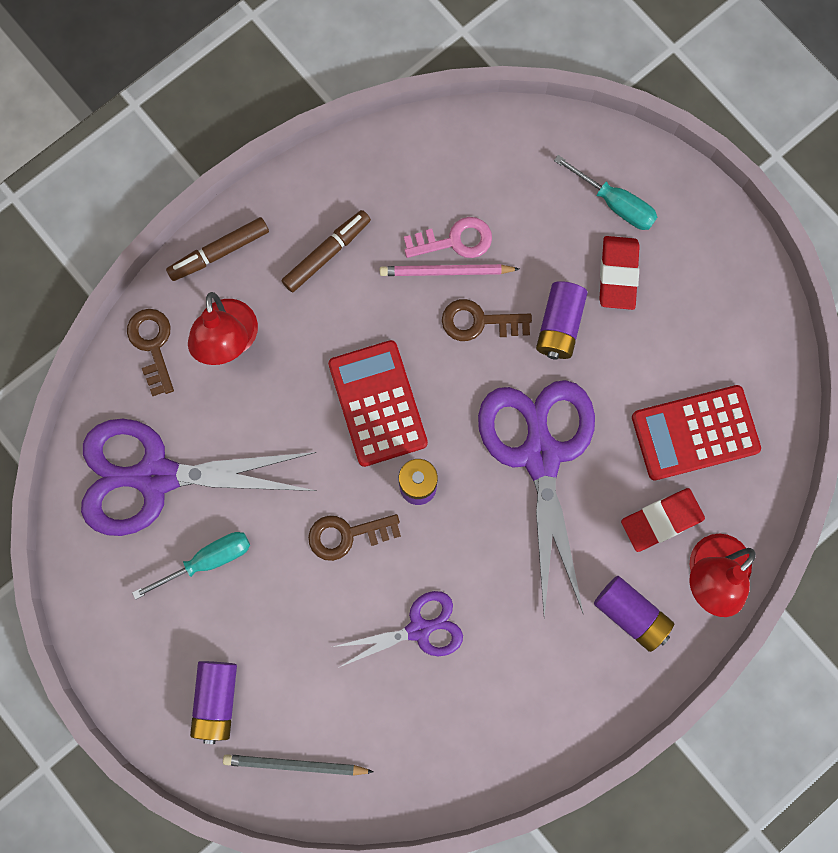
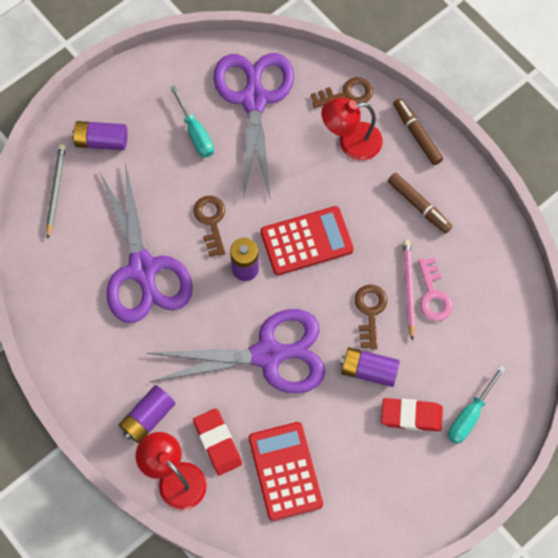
camera: 90 degrees right, 10 degrees down
(419, 629) = (143, 270): purple scissors -> purple scissors, size x1.86

